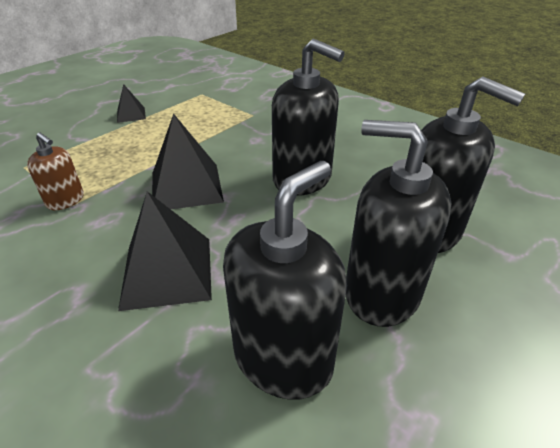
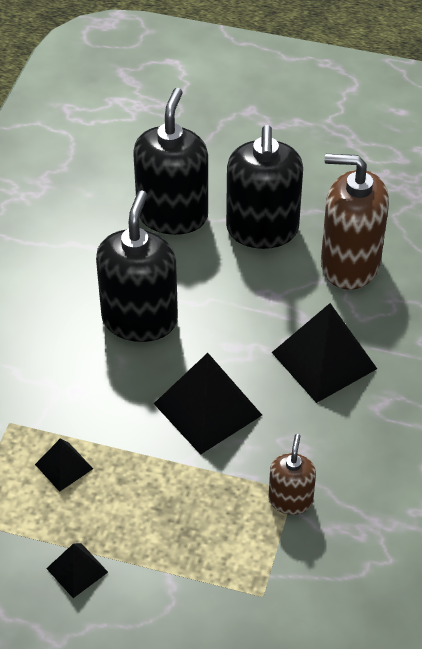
camera: 115 degrees left, 10 degrees up
(202, 124) = (64, 466): none -> black pyramid
(283, 357) = (349, 264): black soap dispenser -> brown soap dispenser

